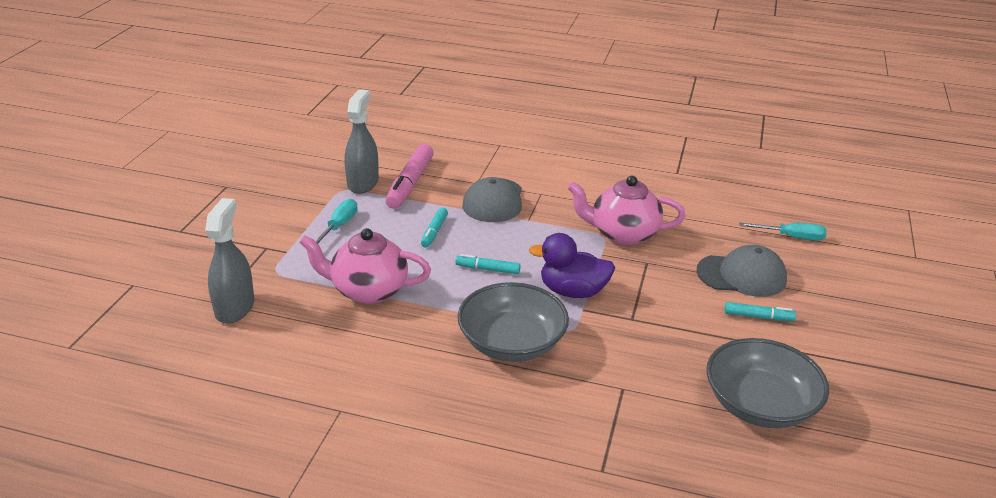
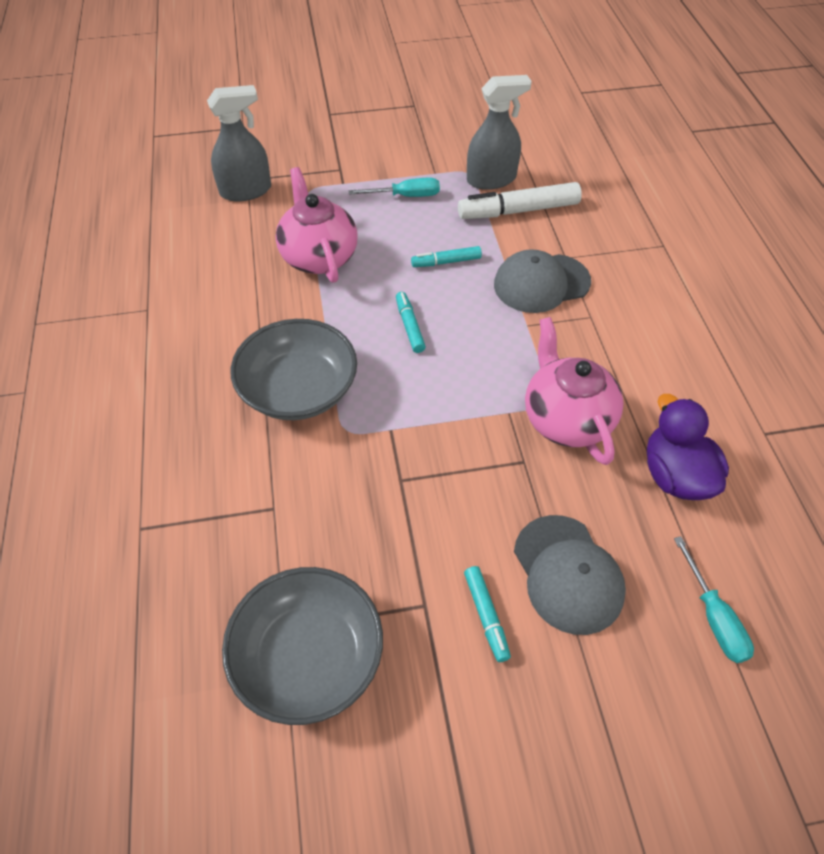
camera: 65 degrees right, 20 degrees up
(410, 184) = (519, 211): pink marker -> white marker
(573, 291) = (417, 409): purple duck -> purple duck (675, 475)

